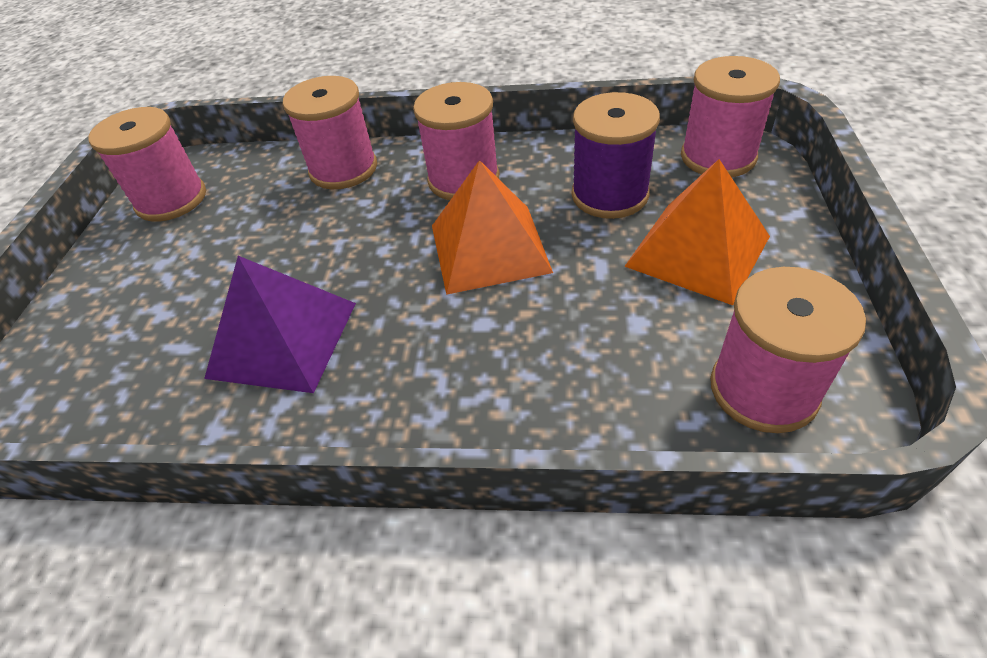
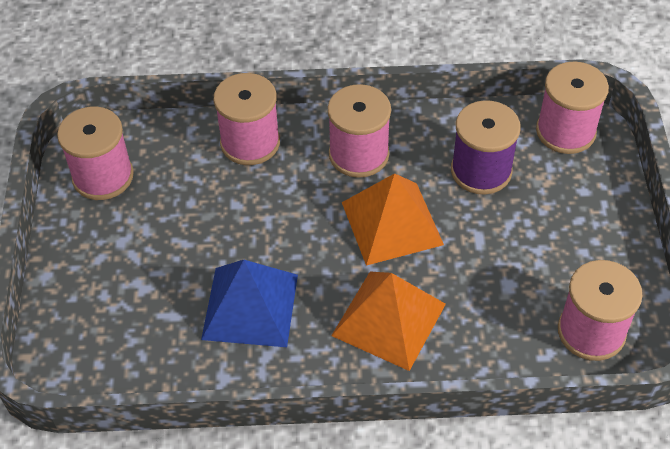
camera: 10 degrees left, 5 degrees up
(282, 339) = (250, 306): purple pyramid -> blue pyramid
(697, 251) = (549, 224): orange pyramid -> orange pyramid (388, 319)

